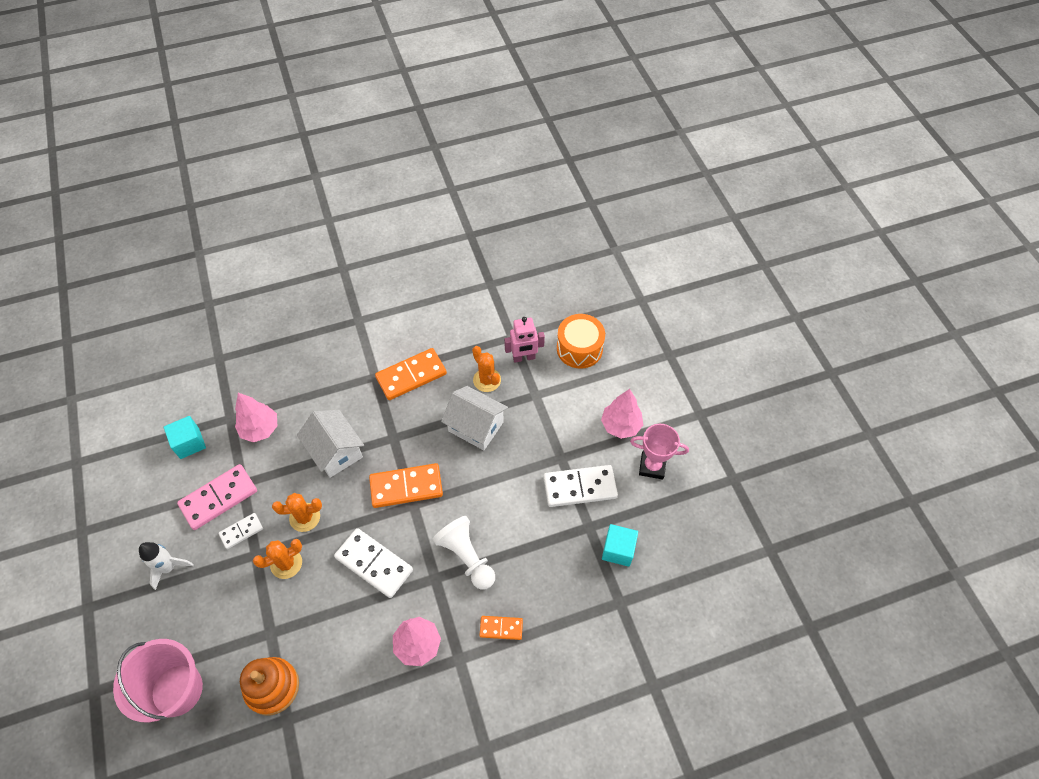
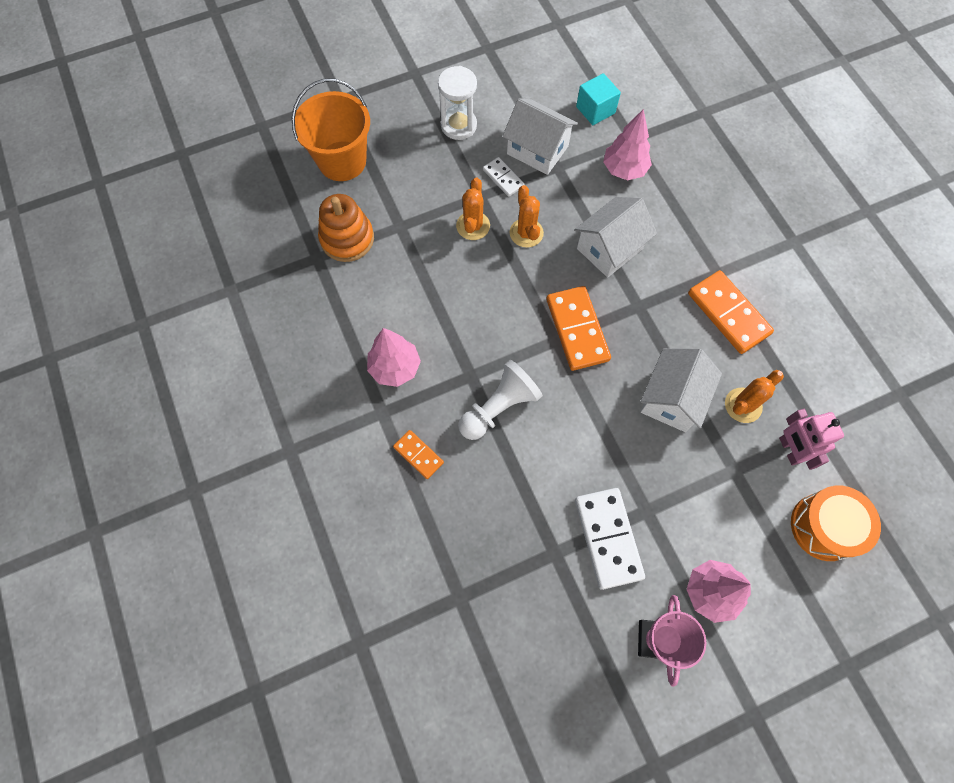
camera: 85 degrees right, 10 degrees up
(169, 567) = (458, 125): white rocket -> white hourglass
(177, 690) = (342, 161): pink bucket -> orange bucket
(219, 498) = (537, 150): pink domino -> white house
(286, 563) = (473, 226): orange cactus -> orange cactus turned 45 degrees clockwise
(374, 563) = (481, 310): white domino -> none
(501, 628) = (418, 455): orange domino -> orange domino turned 45 degrees counterclockwise
(618, 550) = (528, 593): turquoise cube -> none

